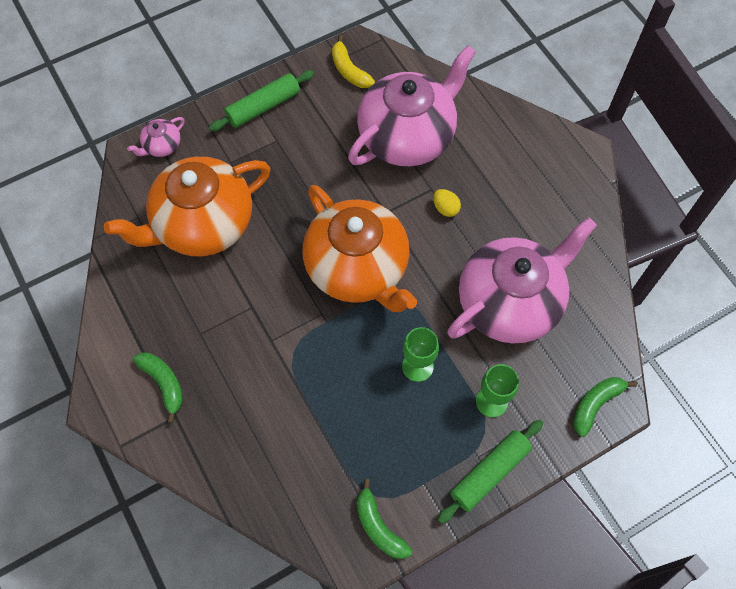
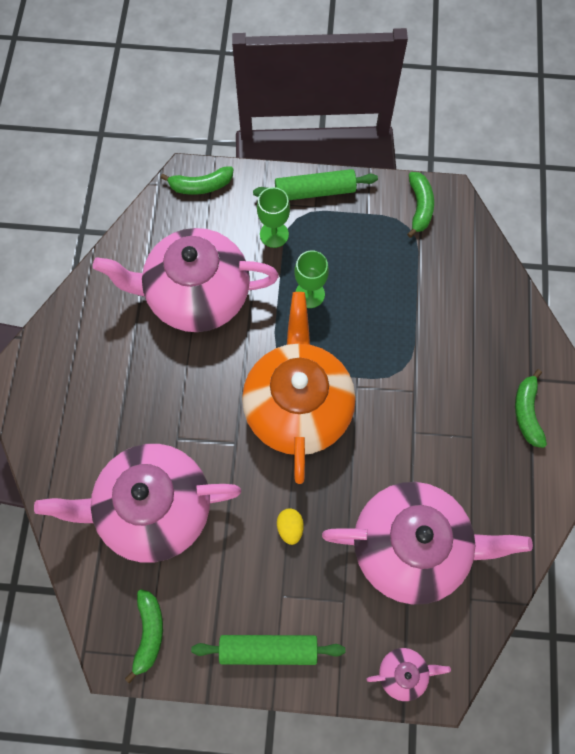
camera: 145 degrees left, 5 degrees up
(203, 224) = (411, 546): orange teapot -> pink teapot
(349, 70) = (149, 633): yellow banana -> green banana
(445, 208) = (180, 410): yellow egg -> yellow egg (290, 527)

